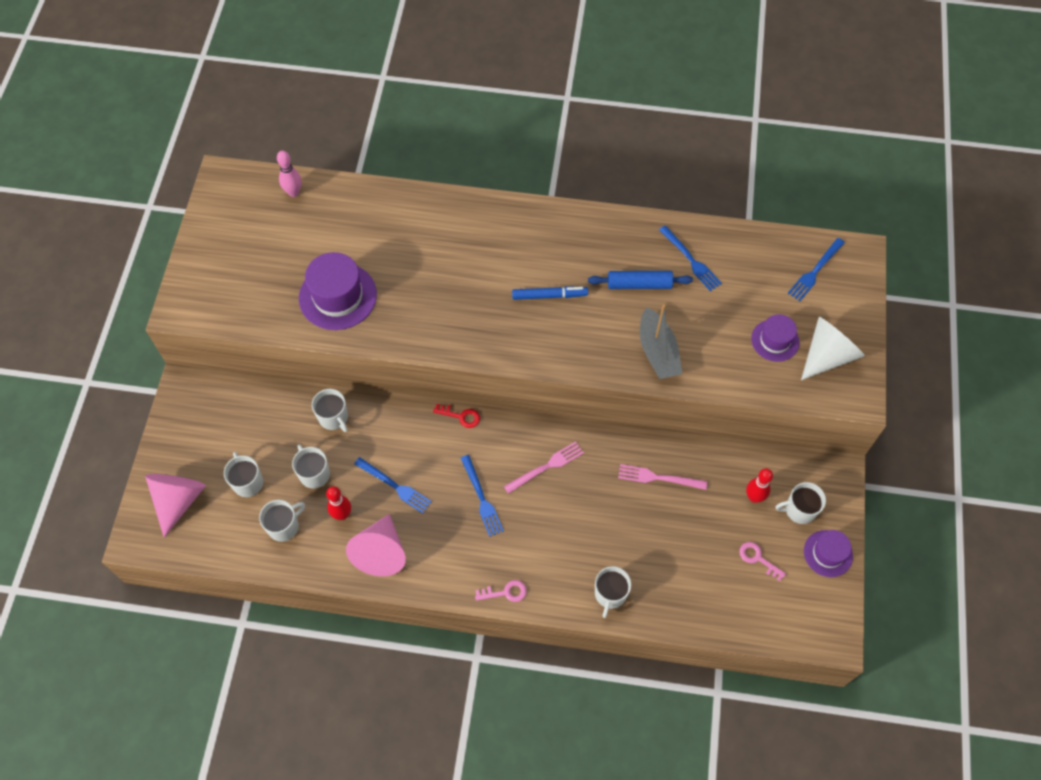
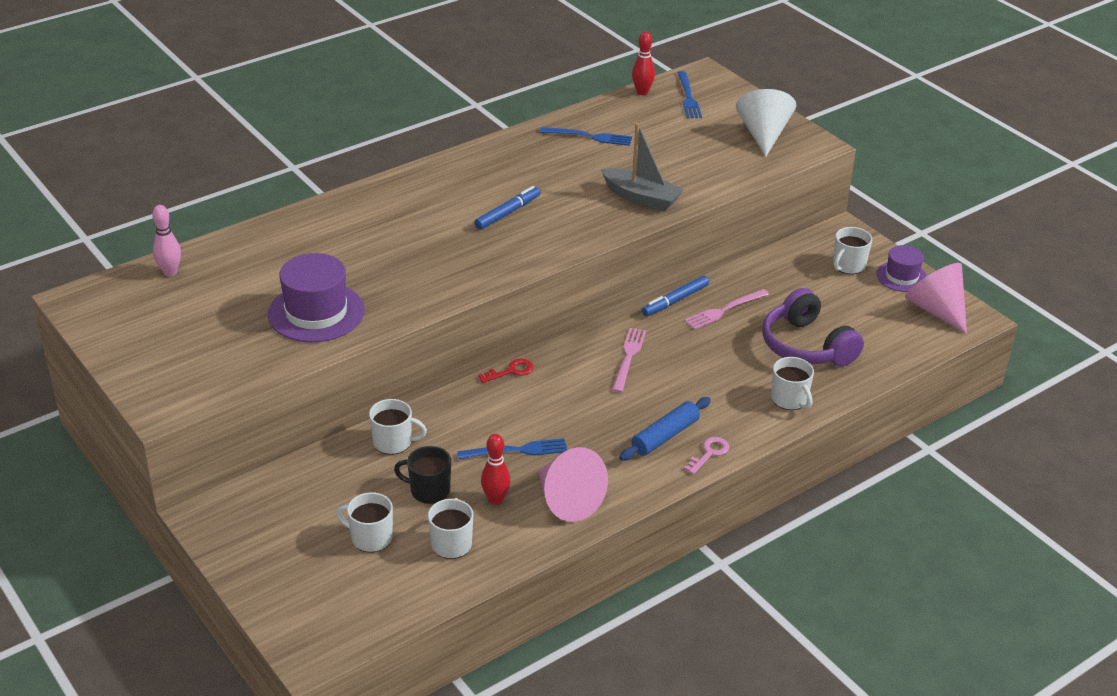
camera: 45 degrees left, 25 degrees down
(178, 500) = (315, 596): pink cone -> pink cone (936, 310)
(314, 473) = (429, 490): white mug -> black mug
(481, 498) = (604, 410): blue fork -> none
(634, 441) = (675, 301): none -> blue marker
(639, 284) = (570, 170): blue rolling pin -> blue rolling pin (665, 436)
(678, 558) = (806, 346): none -> purple headphones
(754, 497) = (808, 278): red bowling pin -> red bowling pin (642, 92)
(758, 559) = (861, 310): pink key -> none
(775, 340) = (716, 146): purple hat -> none

